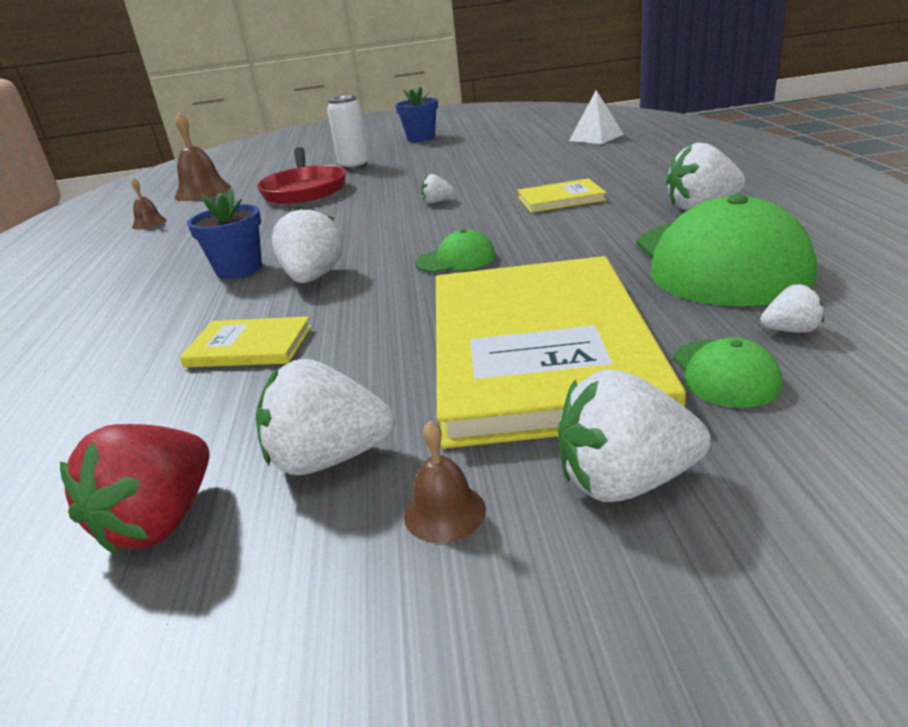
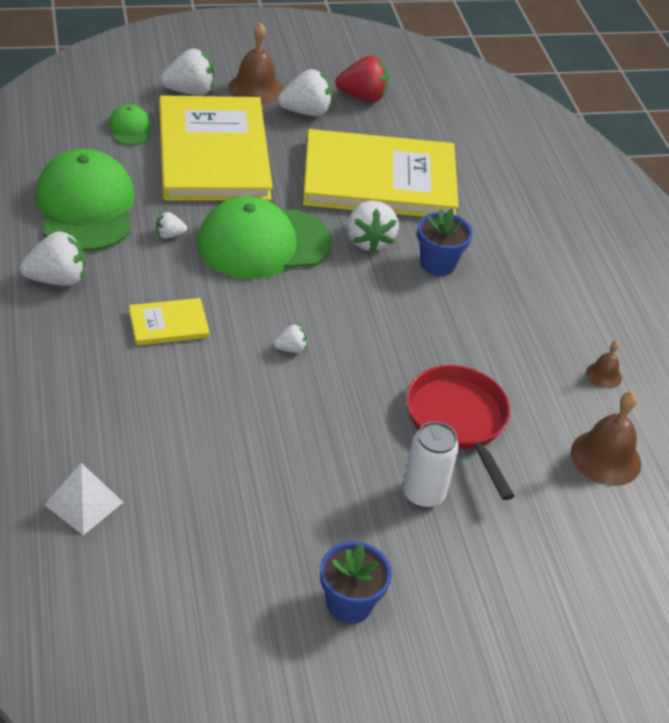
camera: 165 degrees right, 15 degrees up
(160, 521) = (362, 97): red strawberry -> red strawberry turned 75 degrees clockwise
(249, 346) = (379, 179): yellow book -> yellow book, size x2.39
(444, 512) = (255, 89): brown bell -> brown bell, size x1.87
(456, 259) = (263, 243): green cap -> green cap, size x2.23
(790, 330) = (84, 147): white strawberry -> white strawberry (169, 235)

